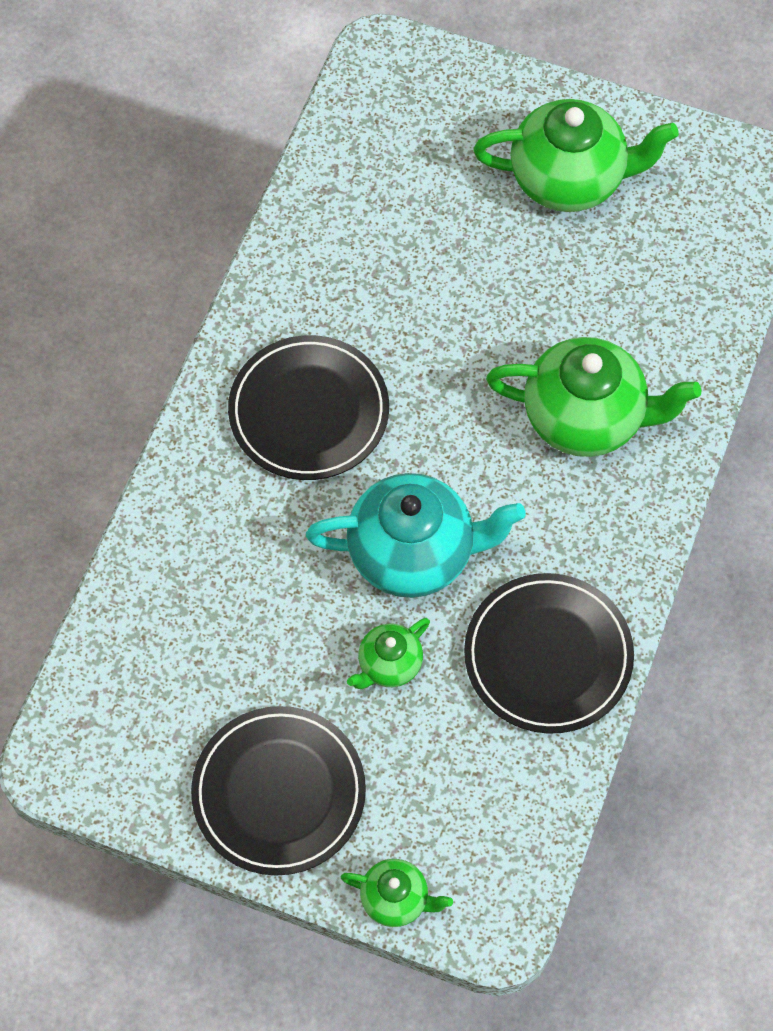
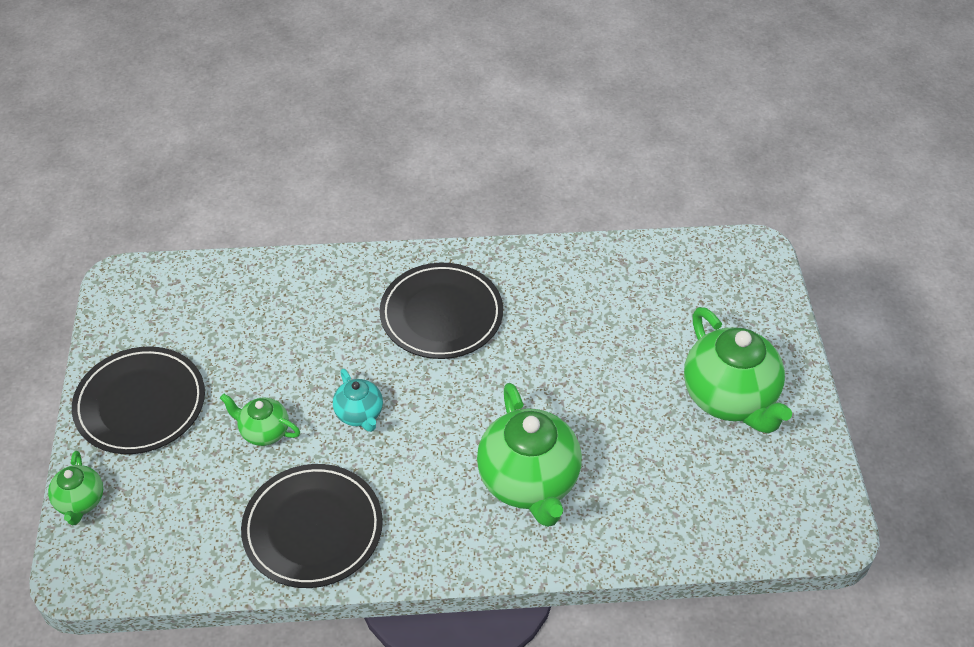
camera: 65 degrees right, 15 degrees down
(413, 553) = (359, 414): turquoise teapot -> turquoise teapot, size x0.50

